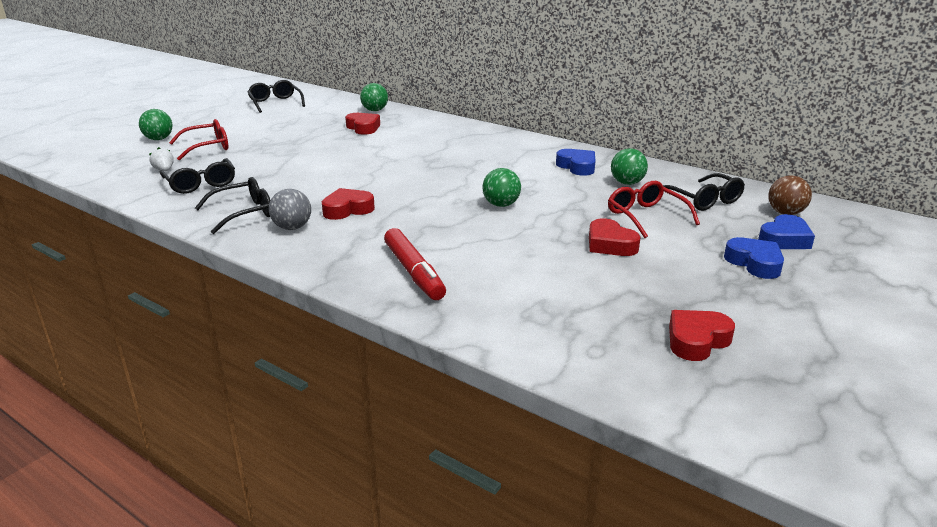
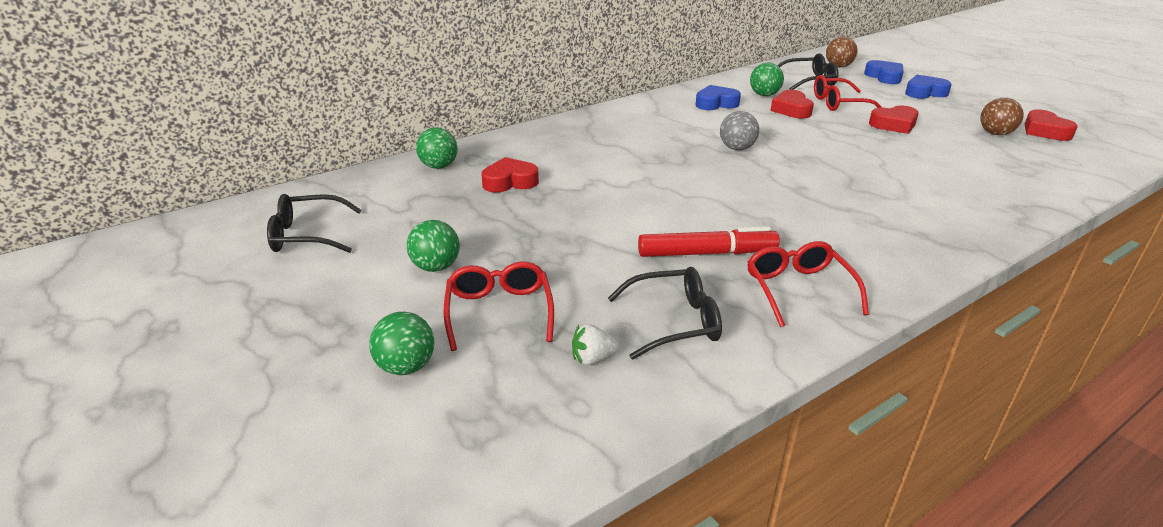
camera: 70 degrees left, 5 degrees up
(243, 213) = (798, 290): black glasses -> red glasses
(292, 228) = (849, 259): grey ball -> grey ball (737, 148)
(347, 209) = (799, 221): red heart -> red heart (791, 109)
(414, 272) = (958, 206): red marker -> red marker (707, 253)
(501, 205) = (803, 147): green ball -> green ball (436, 267)
(646, 303) = (995, 133): none -> brown ball

